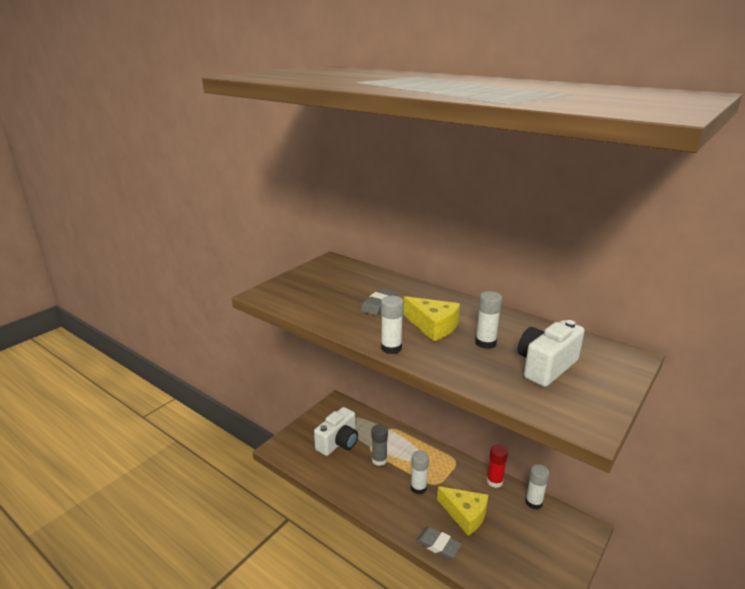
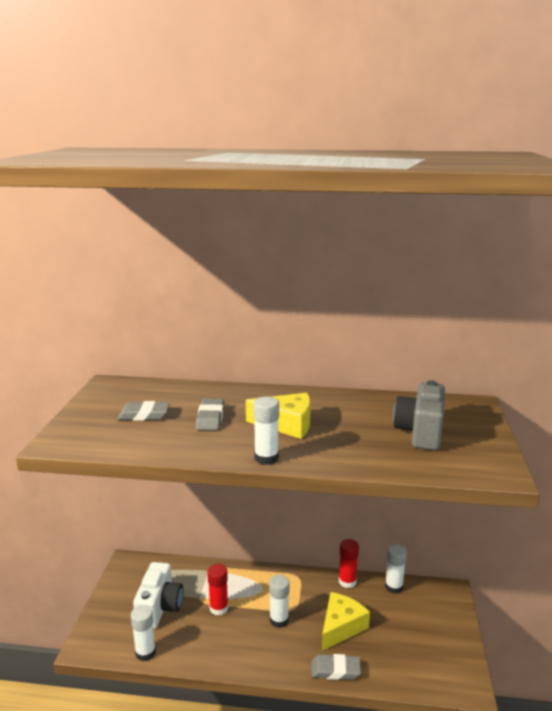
camera: 30 degrees left, 5 degrees down
(334, 290) = (144, 415): none -> grey eraser
(379, 460) = (219, 608): grey glue stick -> red glue stick
(465, 514) = (341, 627): yellow cheese -> yellow cheese turned 60 degrees counterclockwise
(485, 343) = (350, 426): white glue stick -> white glue stick (145, 652)
(545, 367) = (420, 432): white camera -> grey camera

